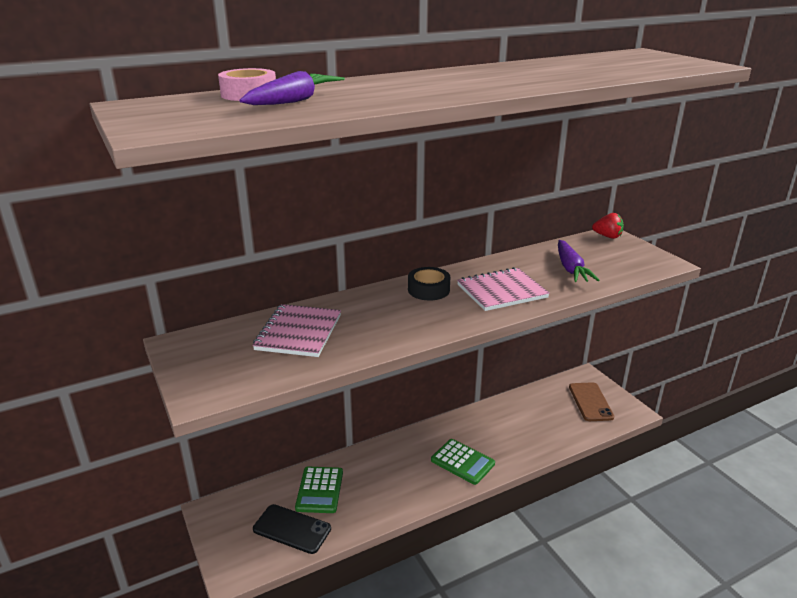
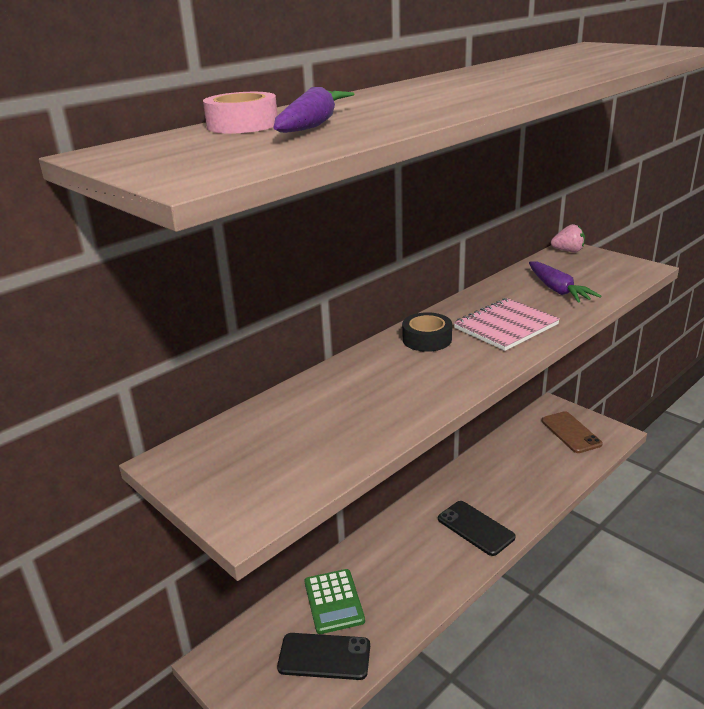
camera: 15 degrees left, 0 degrees up
(299, 332) = (314, 416): pink notebook -> none
(462, 462) = (475, 528): green calculator -> black phone
(607, 236) = (568, 251): red strawberry -> pink strawberry

